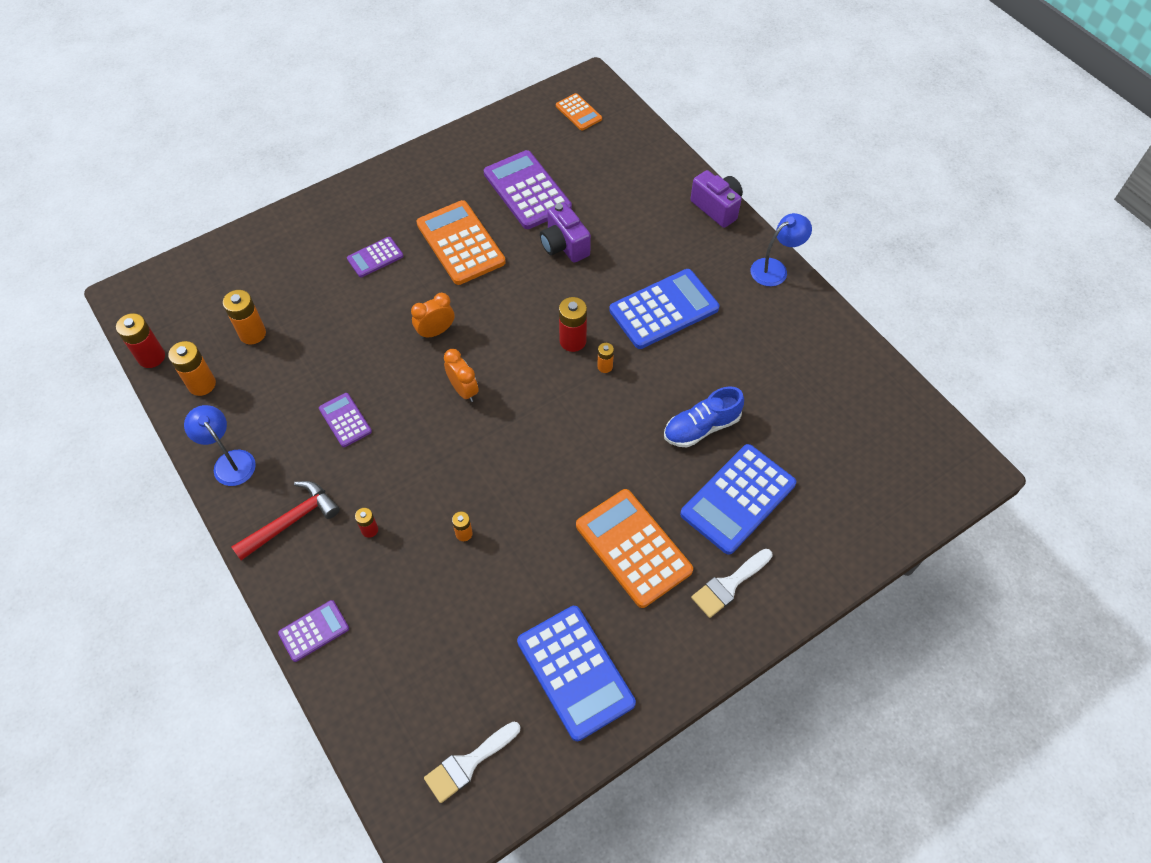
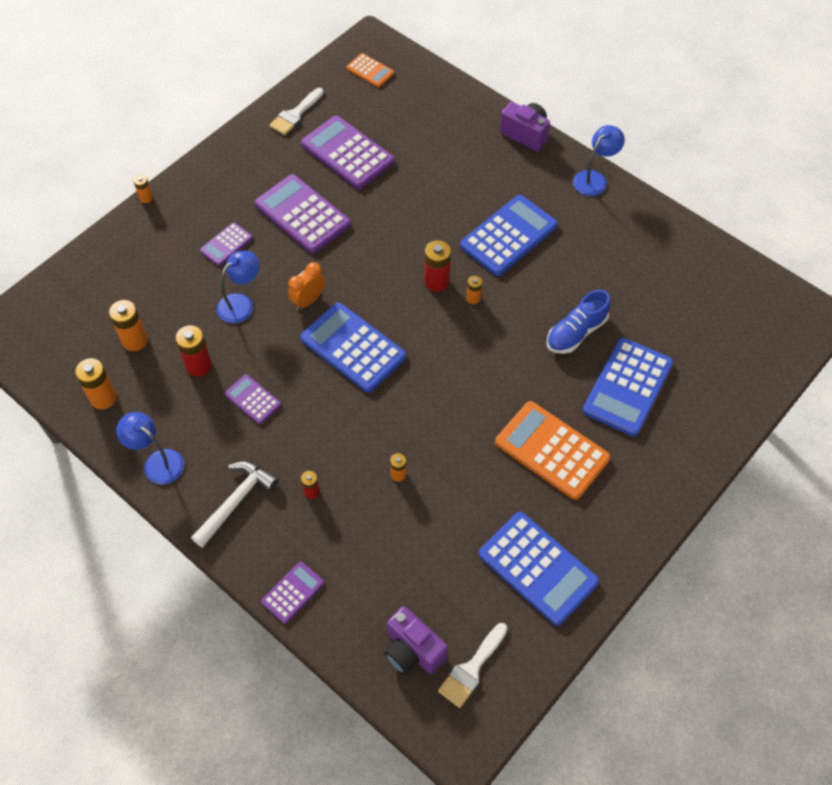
camera: 15 degrees left, 0 degrees up
(151, 357) = (44, 384): red battery -> red battery (199, 365)
(291, 521) = (236, 501): red hammer -> white hammer
(314, 195) = (146, 198): none -> orange battery
(368, 320) = (241, 303): none -> blue lamp
(460, 243) = (302, 214): orange calculator -> purple calculator
(463, 390) = (353, 348): orange clock -> blue calculator
(564, 245) = (399, 197): purple camera -> purple camera (412, 650)
(729, 585) = (644, 462): white brush -> white brush (295, 114)

